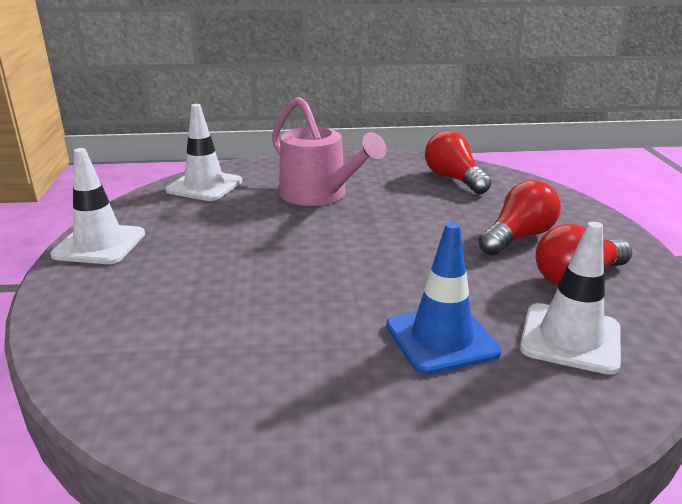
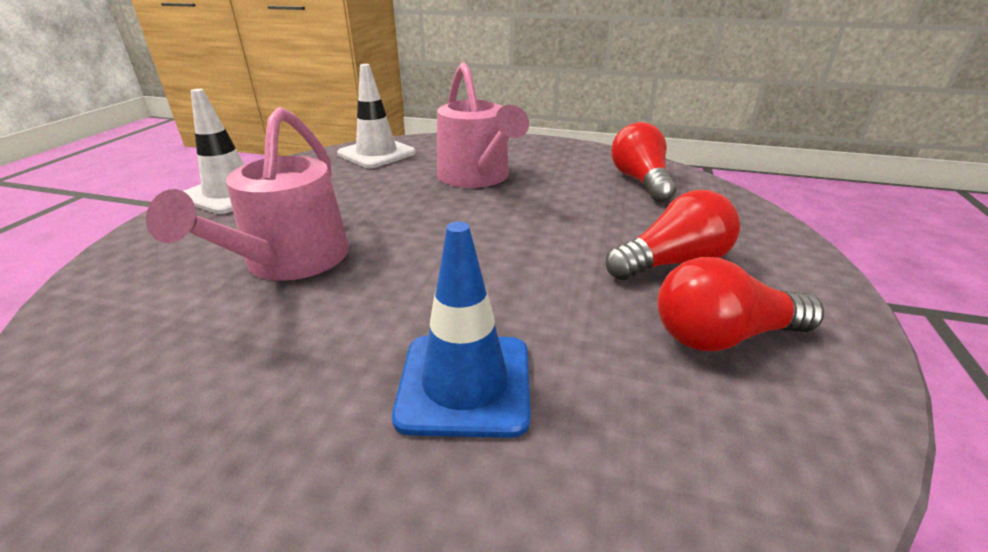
camera: 20 degrees right, 5 degrees up
(227, 289) = (290, 261): none -> pink watering can
(570, 338) = (650, 433): white traffic cone -> none

